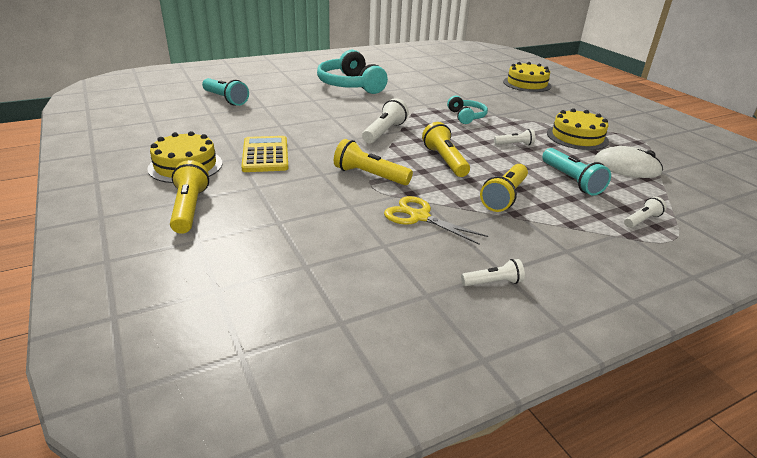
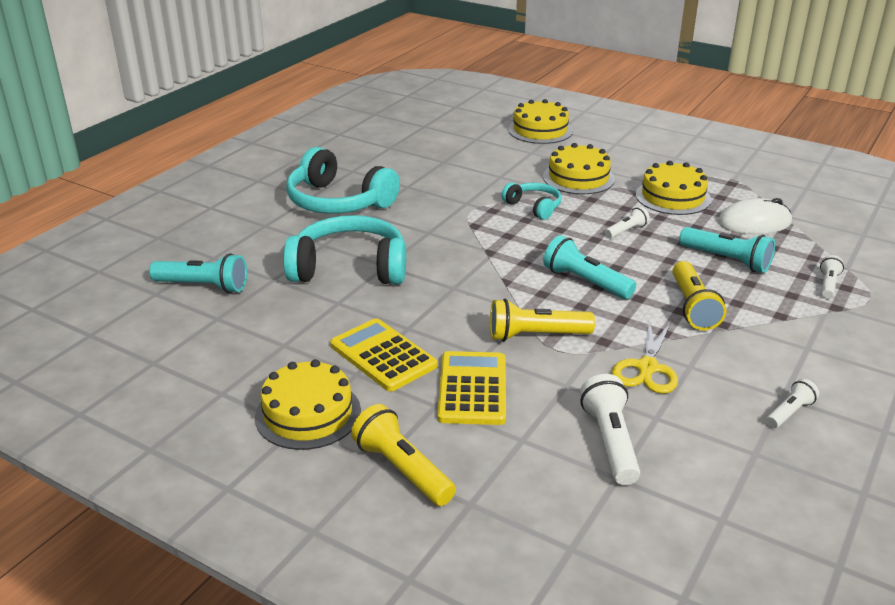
camera: 30 degrees left, 0 degrees up
(290, 187) = (472, 389): none -> yellow calculator
(311, 113) = (350, 268): none -> turquoise headphones
(384, 132) = (474, 265): white flashlight -> white flashlight (610, 442)
(419, 217) = (647, 368): yellow scissors -> yellow scissors turned 75 degrees counterclockwise
(445, 160) = (585, 282): yellow flashlight -> turquoise flashlight
(519, 111) = (578, 178): none -> yellow cake

